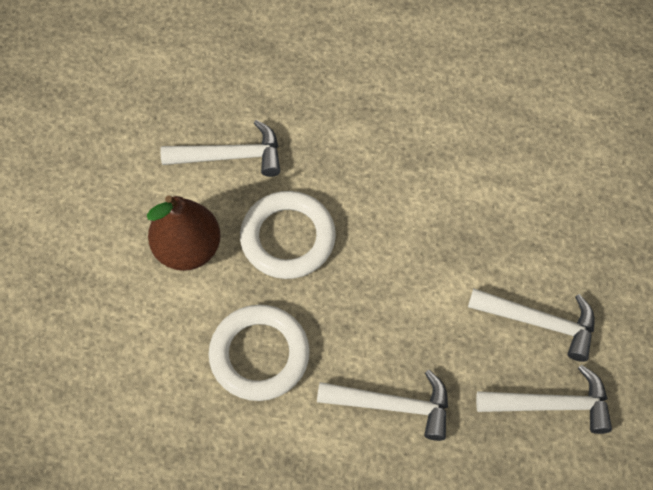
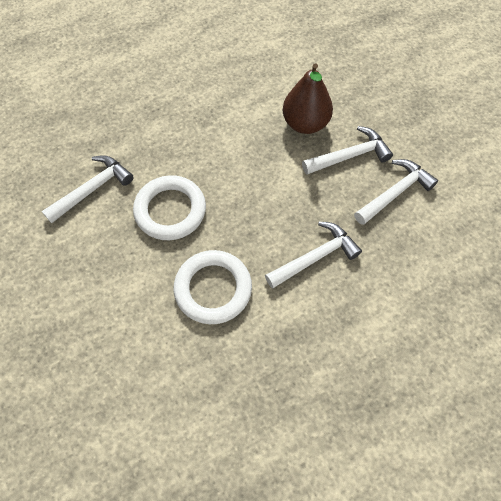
camera: 40 degrees left, 0 degrees up
(188, 249) = (112, 261): brown pear -> brown pear (305, 124)

